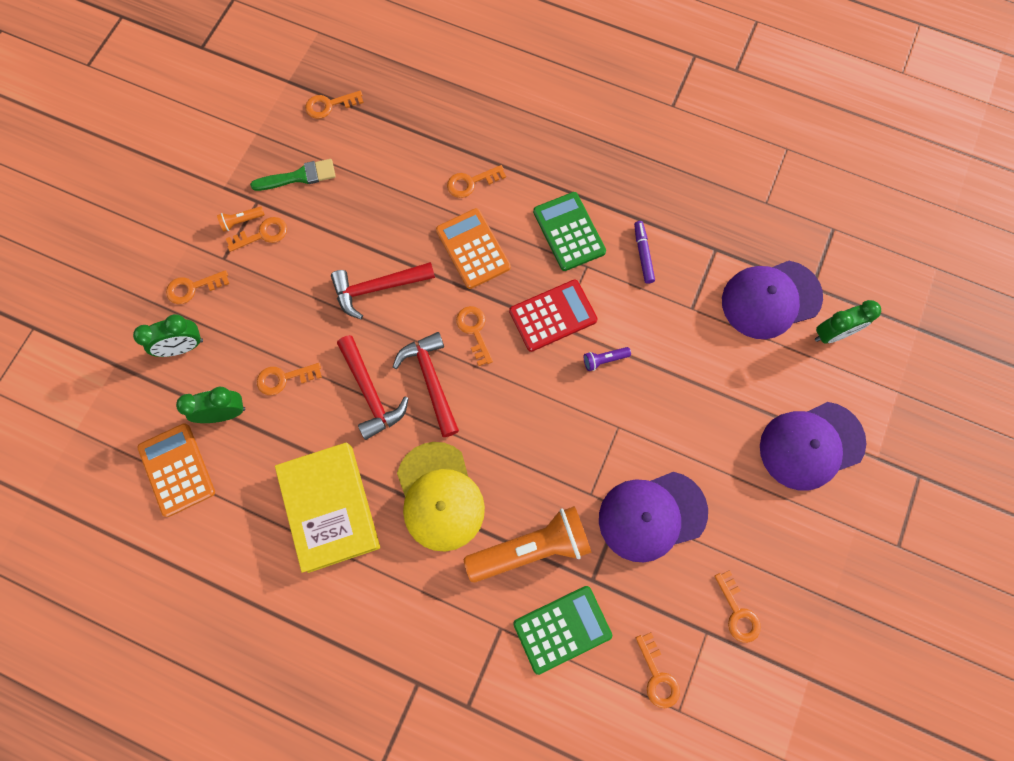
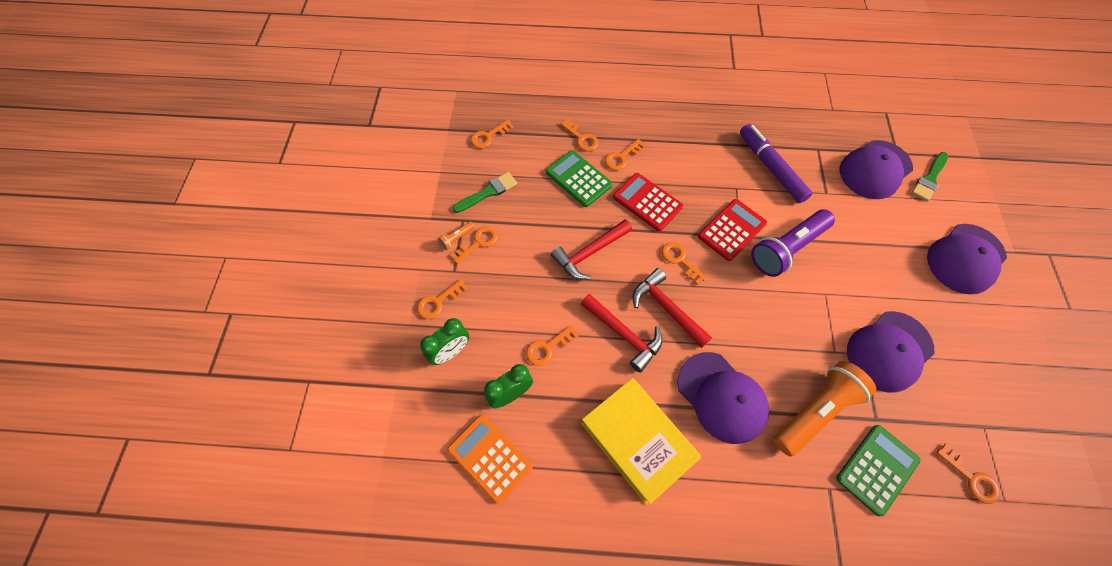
camera: 20 degrees left, 10 degrees down
(440, 496) = (721, 397): yellow cap -> purple cap
(473, 249) = (647, 202): orange calculator -> red calculator
(569, 232) = (710, 169): green calculator -> green calculator (578, 179)
(604, 360) = (786, 248): purple flashlight -> purple flashlight, size x2.46
(643, 254) = (771, 167): purple marker -> purple marker, size x1.91
(738, 612) = (996, 401): orange key -> orange key (581, 138)
(832, 333) = (929, 179): green clock -> green brush

